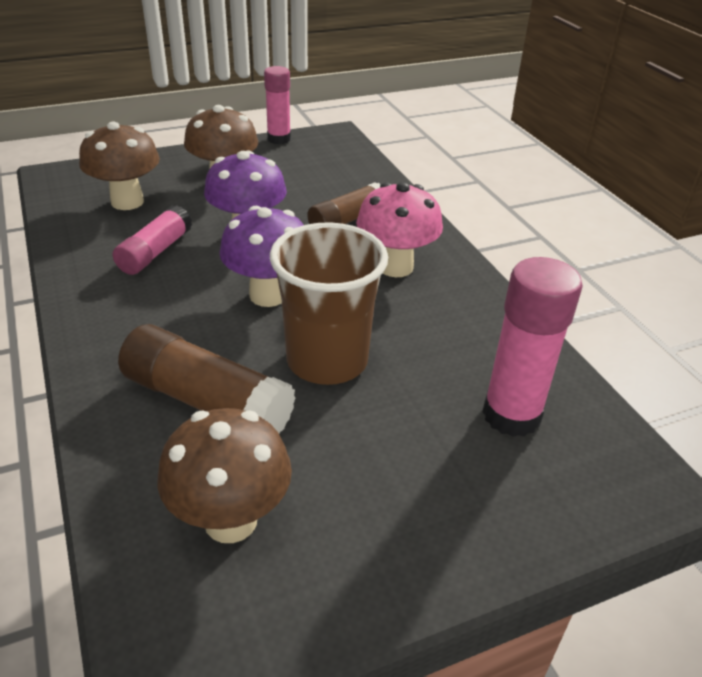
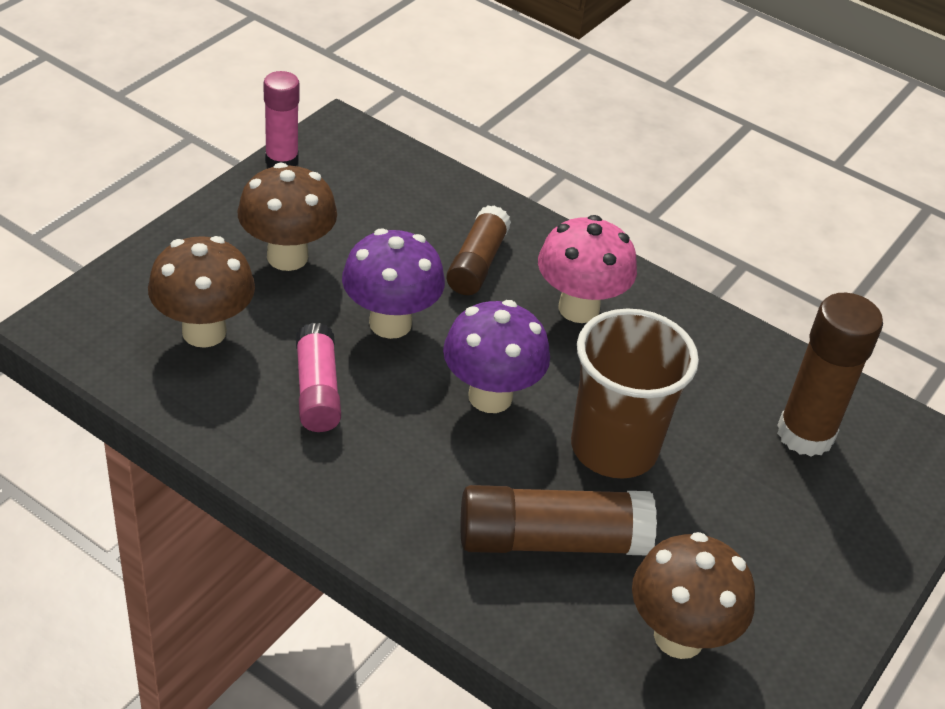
camera: 35 degrees left, 5 degrees up
(511, 415) = (805, 434): pink glue stick -> brown glue stick

